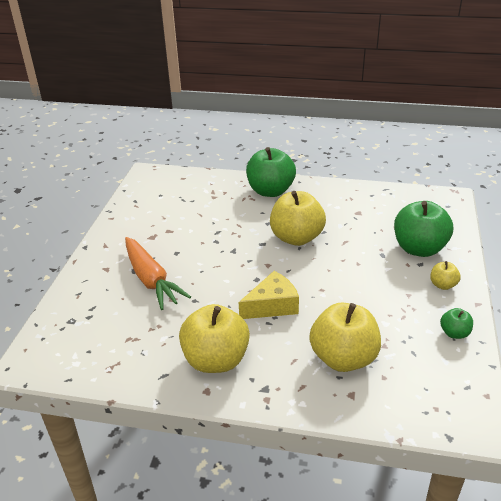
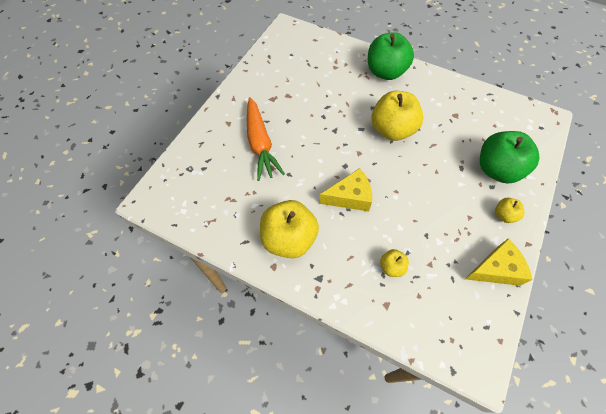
camera: 15 degrees right, 25 degrees up
(343, 358) = (391, 267): yellow apple -> yellow apple, size x0.47
(454, 333) = (495, 269): green apple -> yellow cheese

